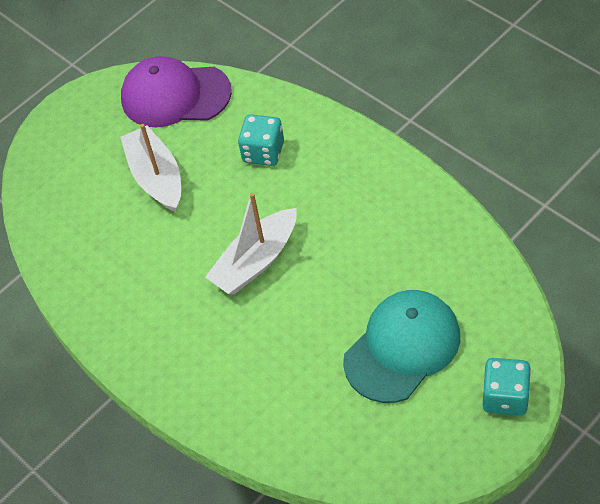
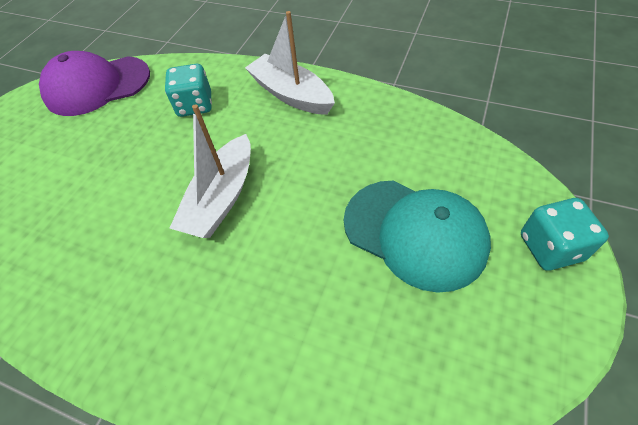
camera: 25 degrees left, 0 degrees up
(156, 177) = (93, 153): white boat -> white boat (291, 94)
(402, 348) = (415, 233): turquoise cap -> turquoise cap turned 105 degrees clockwise

